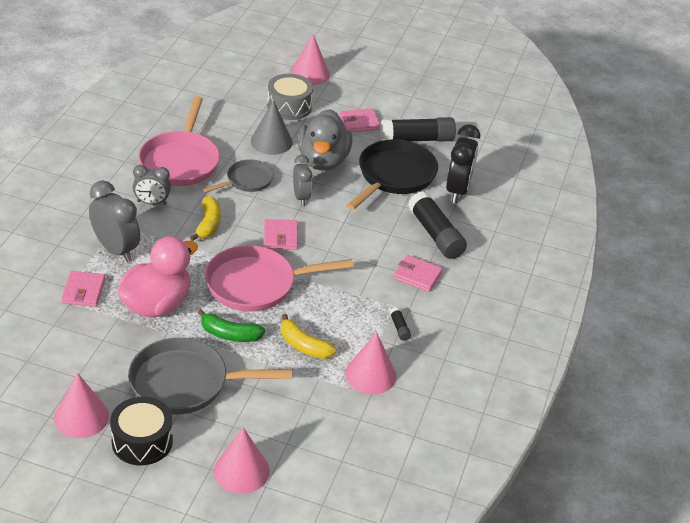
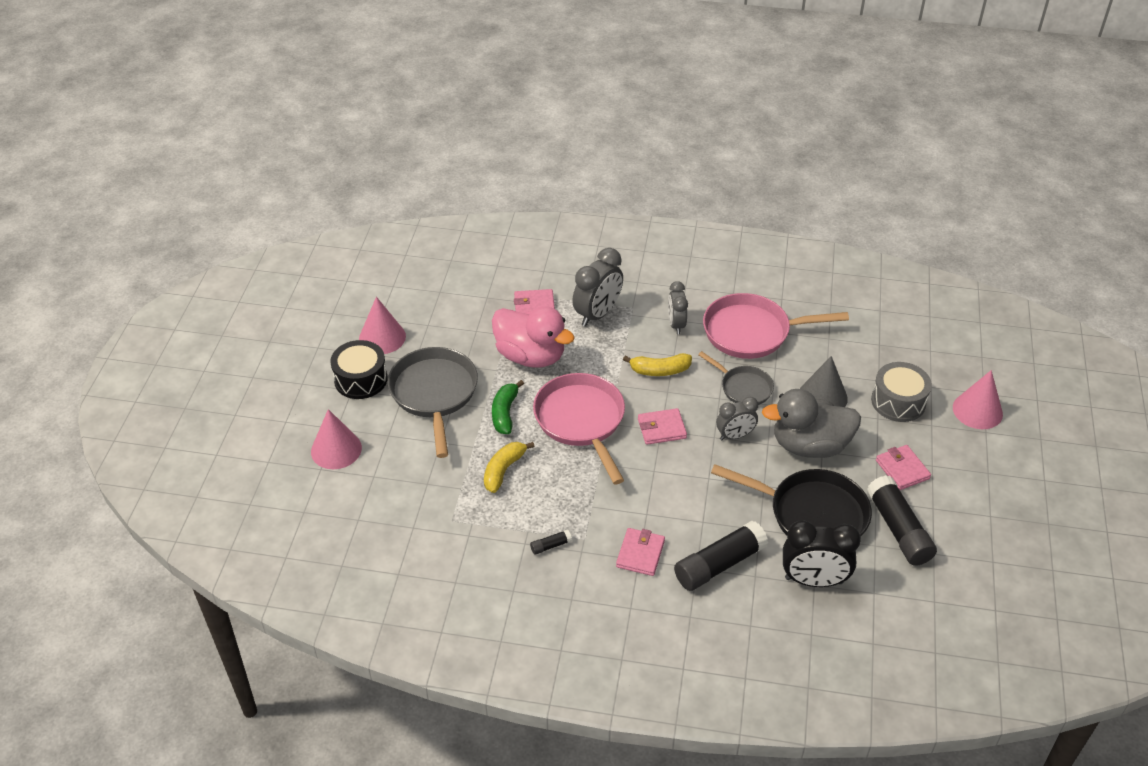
camera: 85 degrees right, 5 degrees up
(370, 375) = (475, 529): pink cone -> none

